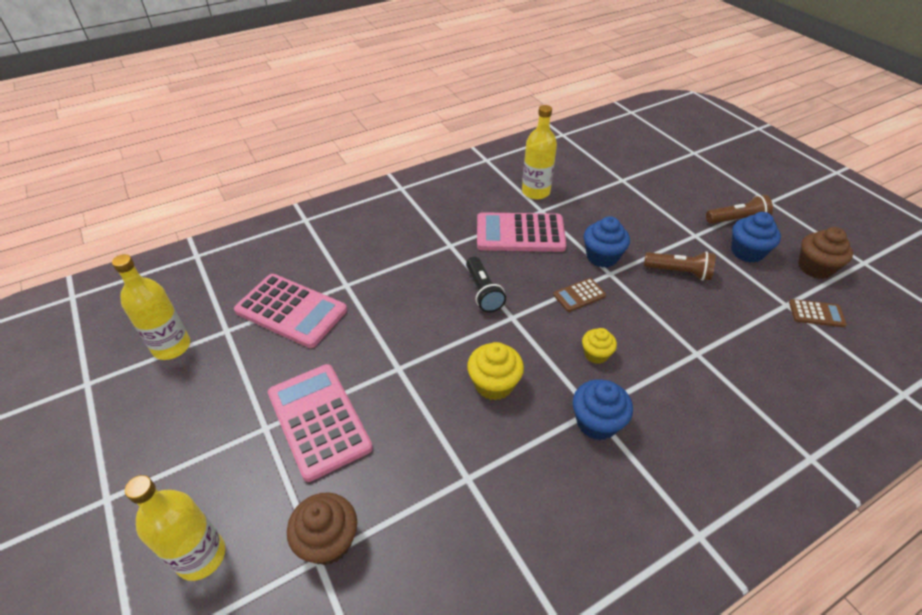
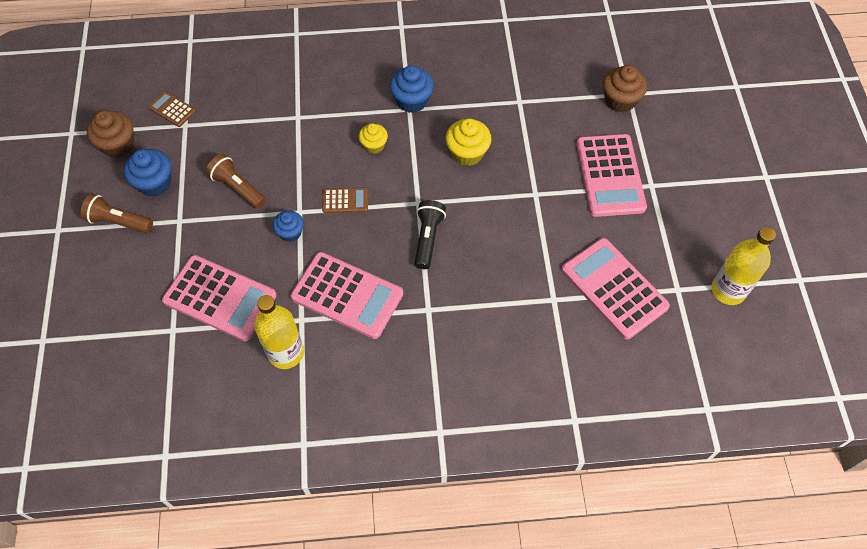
camera: 155 degrees left, 15 degrees up
(201, 556) = (700, 120): yellow bottle -> none
(602, 257) = (290, 232): blue cupcake -> blue cupcake, size x0.65
(610, 203) = (220, 298): none -> pink calculator

